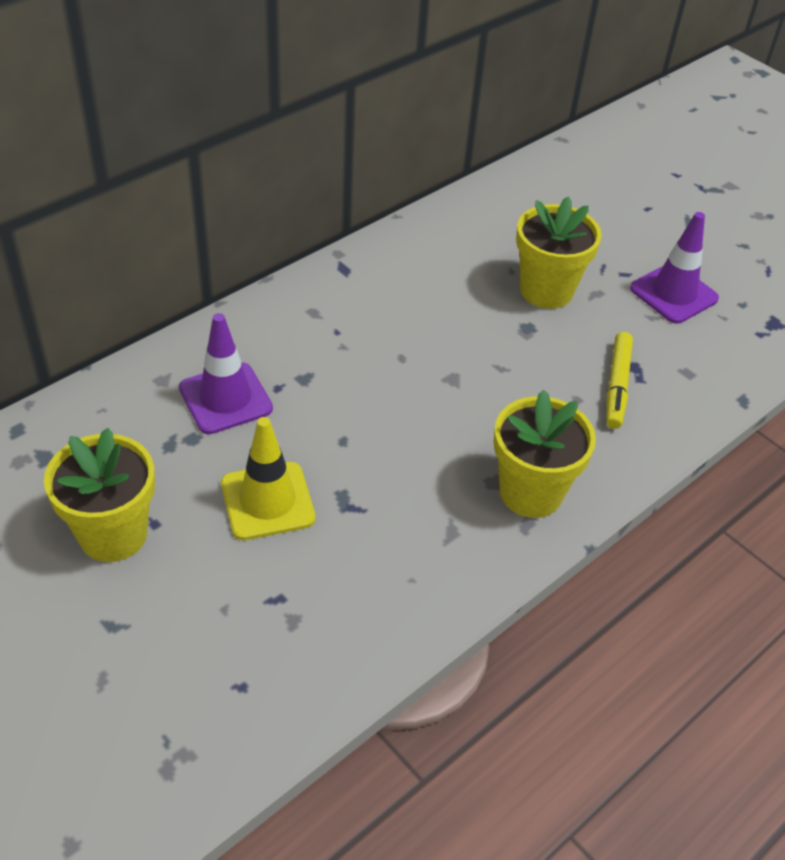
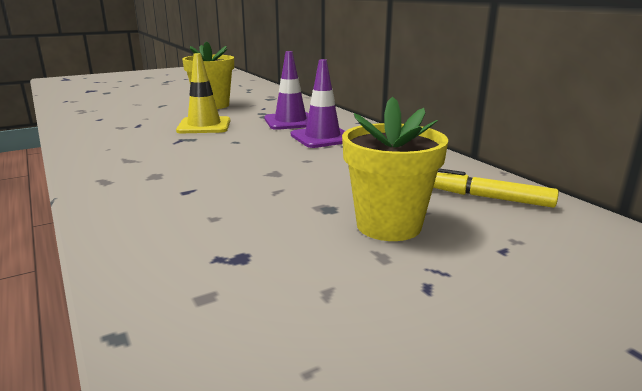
camera: 105 degrees right, 25 degrees down
(530, 492) = (130, 185): yellow flower pot -> none
(617, 386) = (216, 241): yellow marker -> yellow marker (488, 198)
(673, 294) = (378, 324): purple traffic cone -> purple traffic cone (322, 137)

